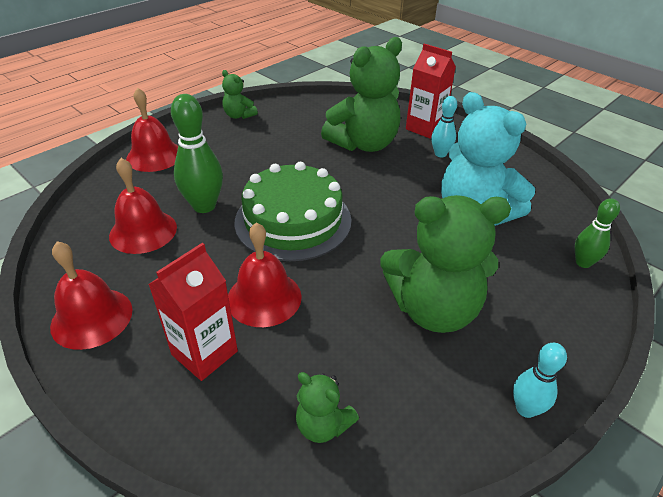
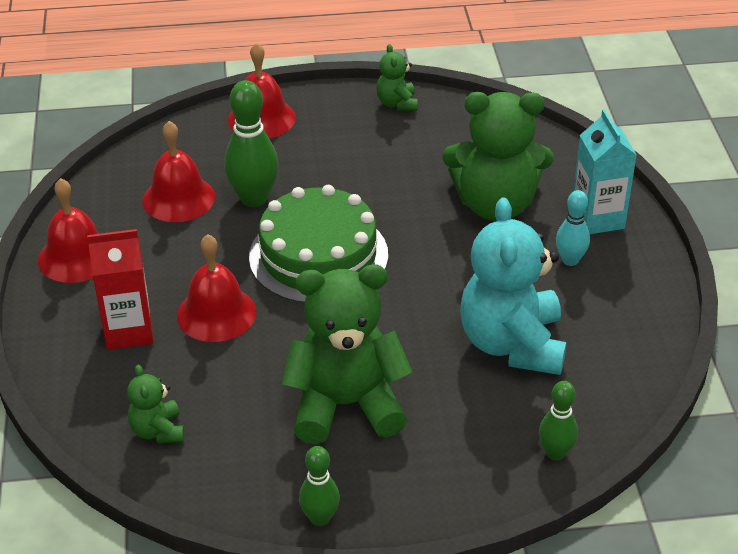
camera: 40 degrees right, 0 degrees up
(425, 128) = (597, 219): red carton -> turquoise carton
(433, 309) = (346, 405): green teddy bear -> green teddy bear turned 135 degrees clockwise
(525, 409) = (320, 518): turquoise bowling pin -> green bowling pin

